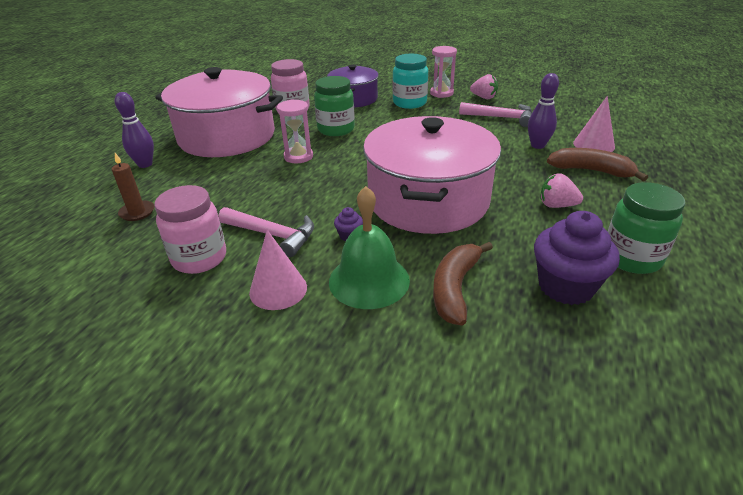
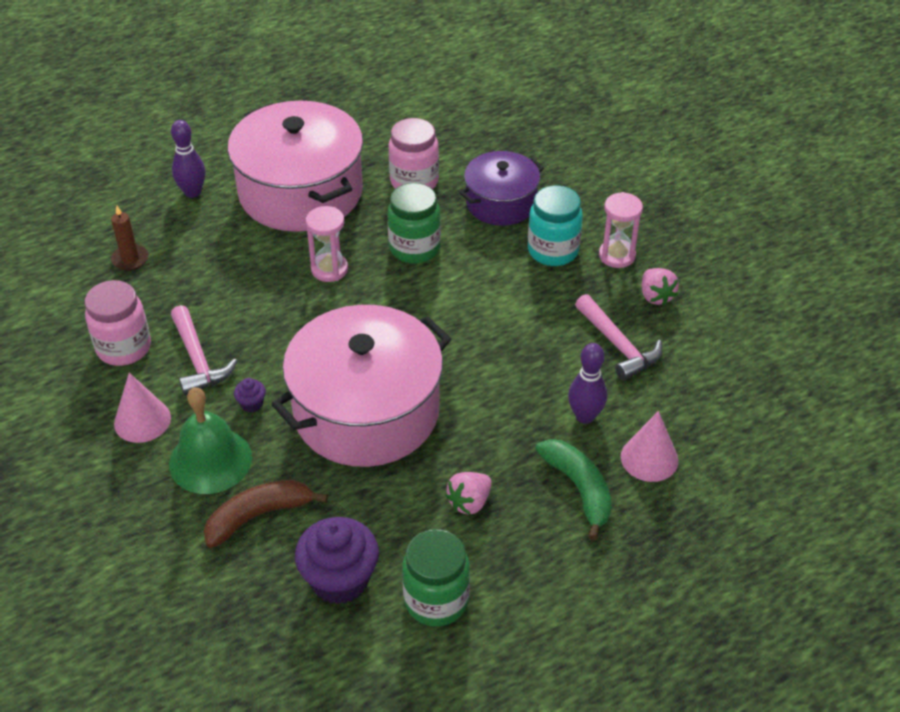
camera: 40 degrees right, 10 degrees up
(556, 205) = (469, 502): pink strawberry -> pink strawberry turned 105 degrees counterclockwise
(591, 171) = (579, 489): brown banana -> green banana

